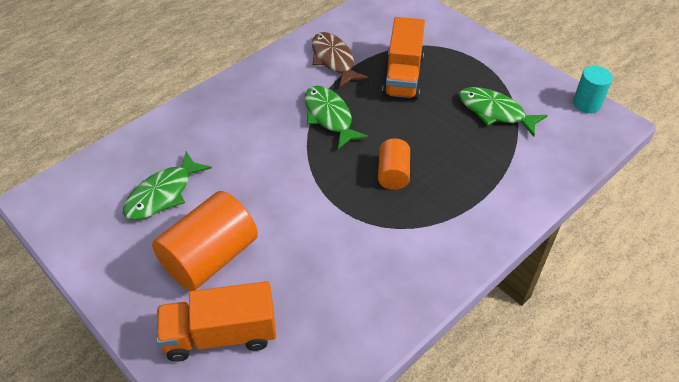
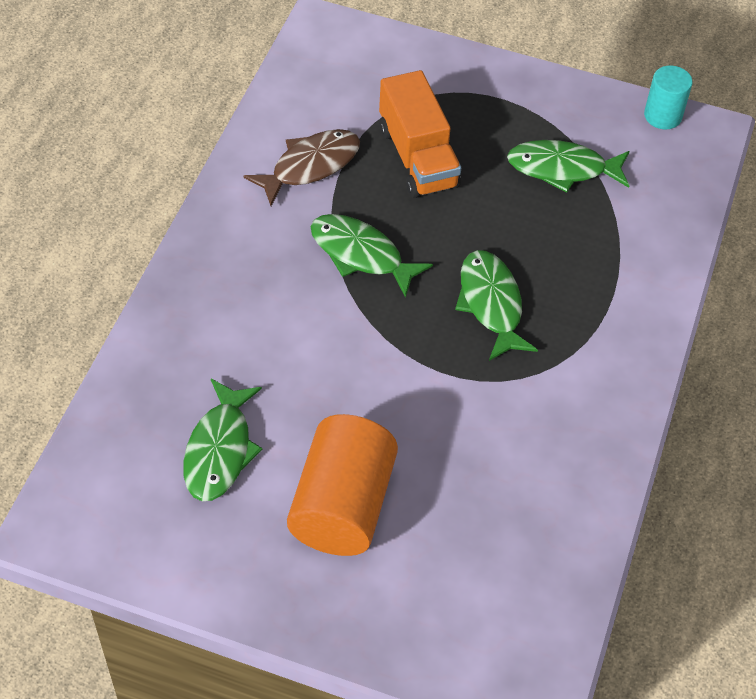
camera: 30 degrees left, 5 degrees up
(220, 335) = (422, 590): orange truck -> none
(334, 60) = (310, 166): brown fish -> brown fish turned 105 degrees clockwise
(393, 174) = (491, 303): orange cylinder -> green fish

